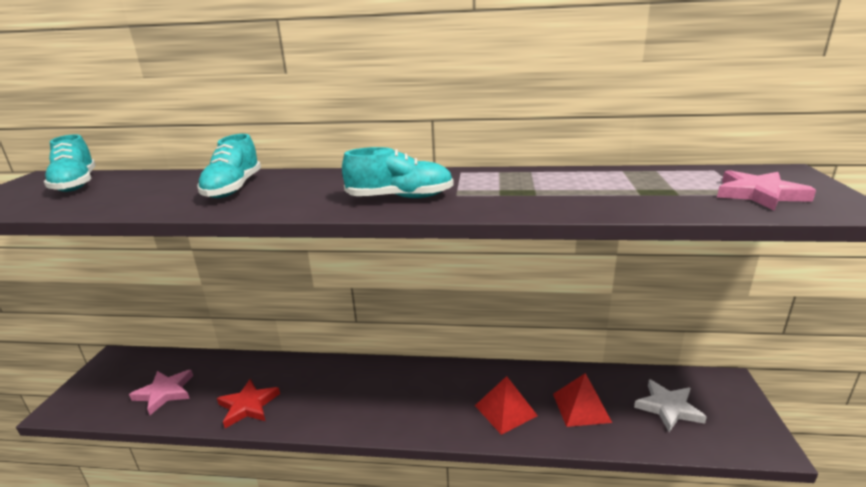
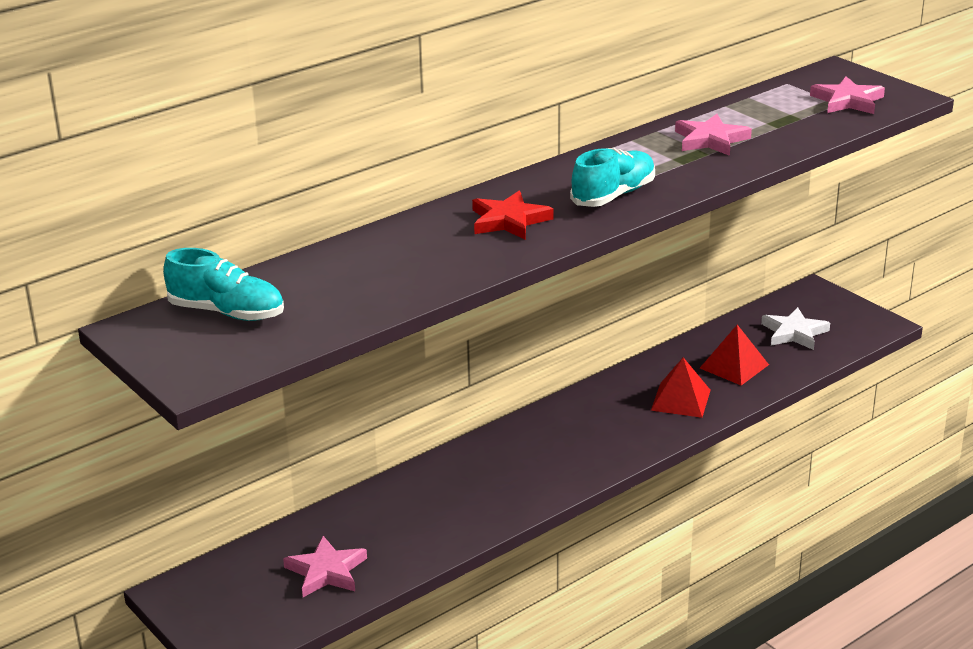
camera: 45 degrees left, 5 degrees up
(233, 188) = (433, 246): turquoise shoe -> none
(248, 406) = (444, 526): red star -> red star (509, 220)
(559, 186) = (710, 140): none -> pink star

